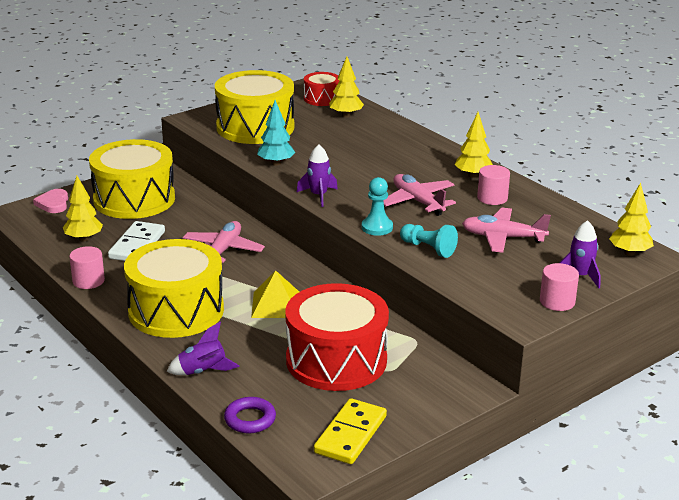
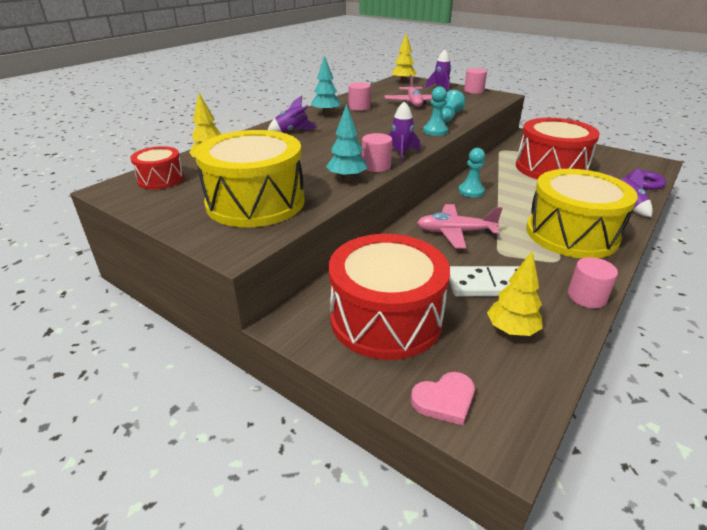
camera: 105 degrees left, 5 degrees up
(134, 199) = (386, 318): yellow drum -> red drum
(276, 304) = (513, 195): yellow pyramid -> none
(294, 179) = (376, 166): none -> pink cylinder
(301, 281) = (471, 191): none -> turquoise pawn
(351, 434) = (611, 157): yellow domino -> none
(415, 152) = (292, 131): none -> purple rocket
(418, 201) = (382, 124): pink plane -> none
(473, 175) = (326, 113): yellow tree -> turquoise tree

